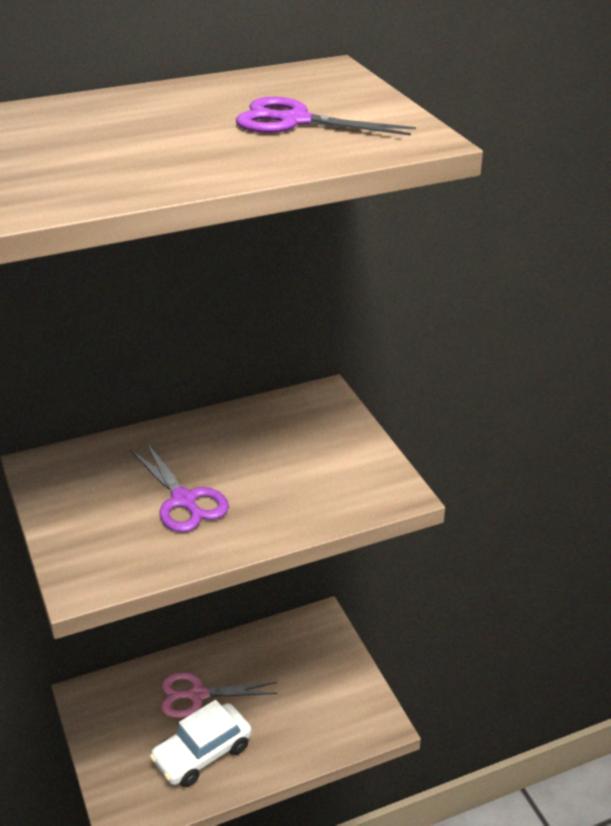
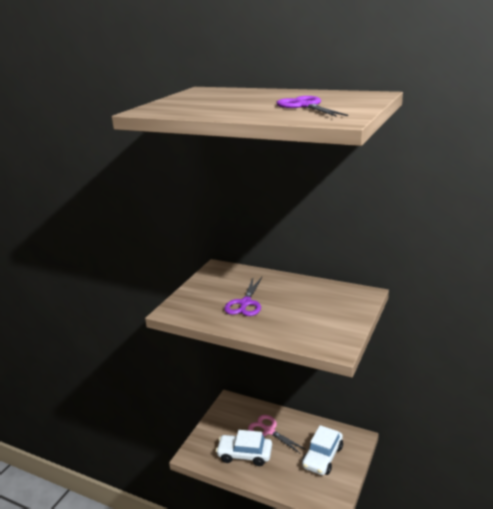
camera: 50 degrees right, 10 degrees down
(305, 676) = (322, 457): none -> white car

